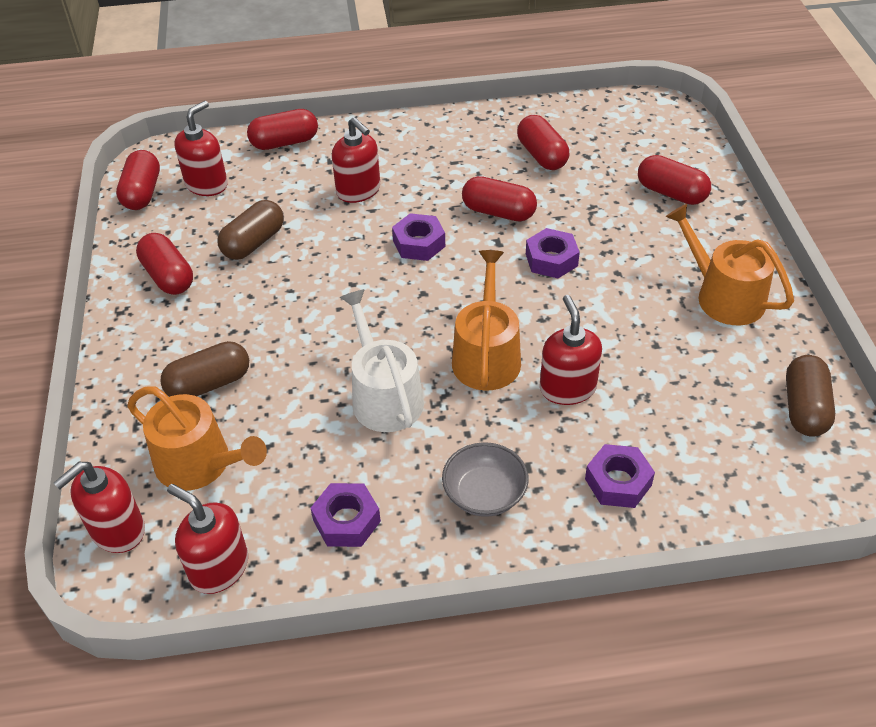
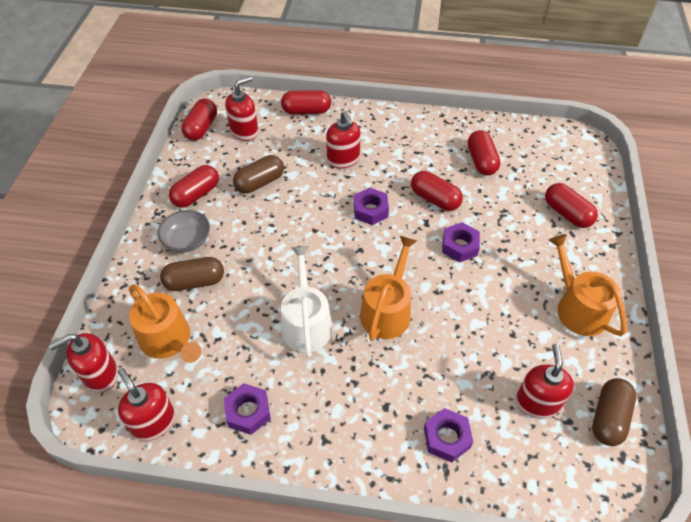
camera: 15 degrees right, 5 degrees up
(168, 276) = (196, 194): red capsule -> red capsule turned 60 degrees clockwise
(484, 494) = (348, 419): grey bowl -> grey bowl (187, 240)
(567, 388) = (436, 352): red soap dispenser -> red soap dispenser (537, 402)

